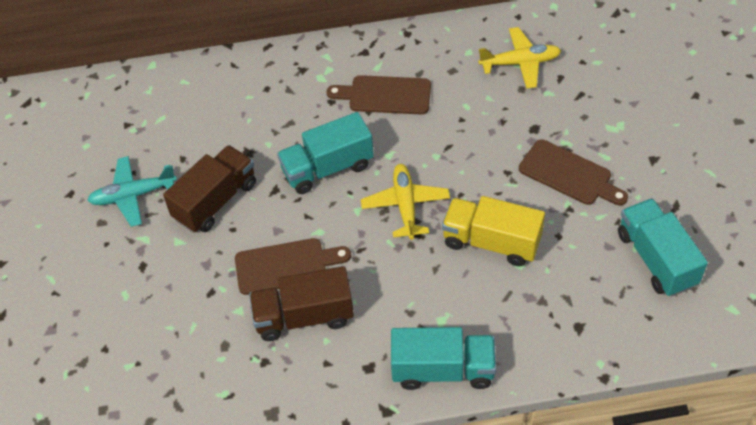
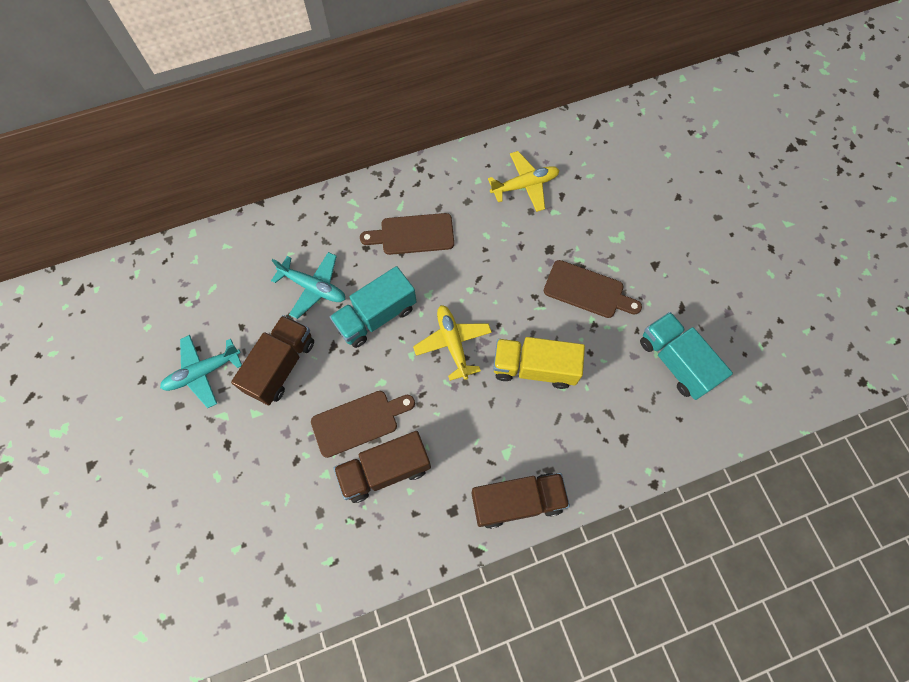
camera: 15 degrees left, 15 degrees up
(267, 132) = (313, 287): none -> turquoise plane
(442, 370) = (517, 501): turquoise truck -> brown truck

